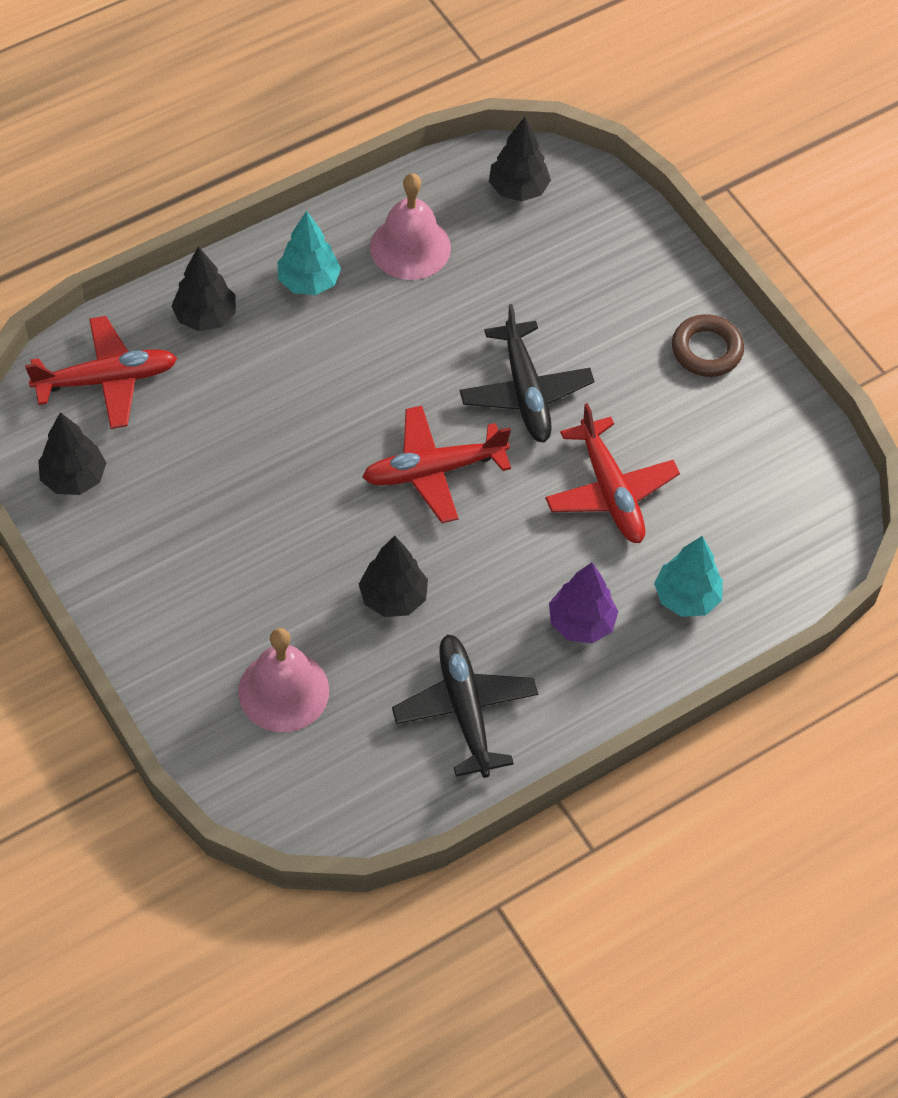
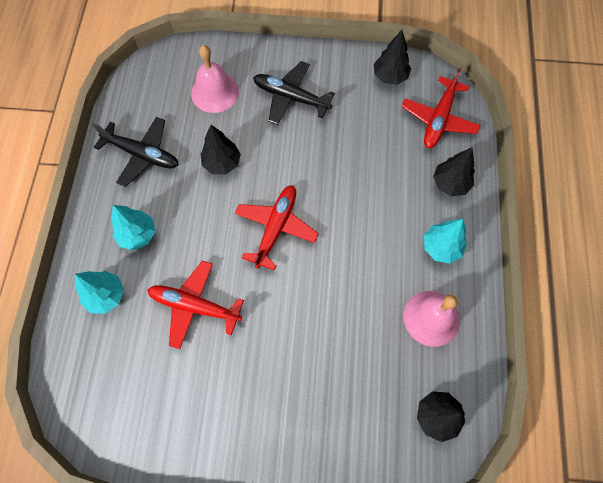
camera: 130 degrees right, 10 degrees up
(525, 392) = (288, 309): black plane -> black plane (291, 97)
(581, 623) = (138, 235): purple tree -> turquoise tree
(706, 350) = (238, 438): brown ring -> none

